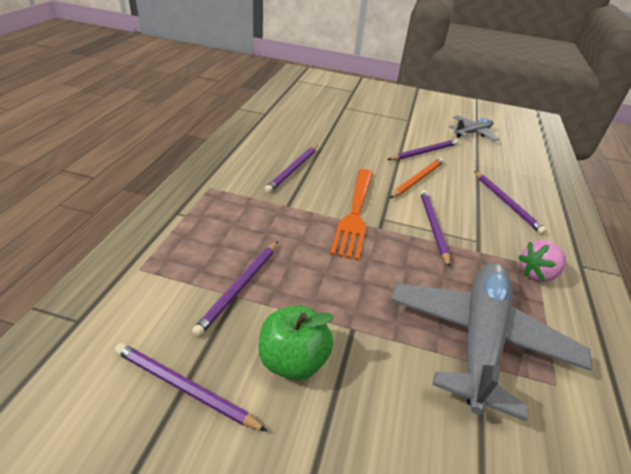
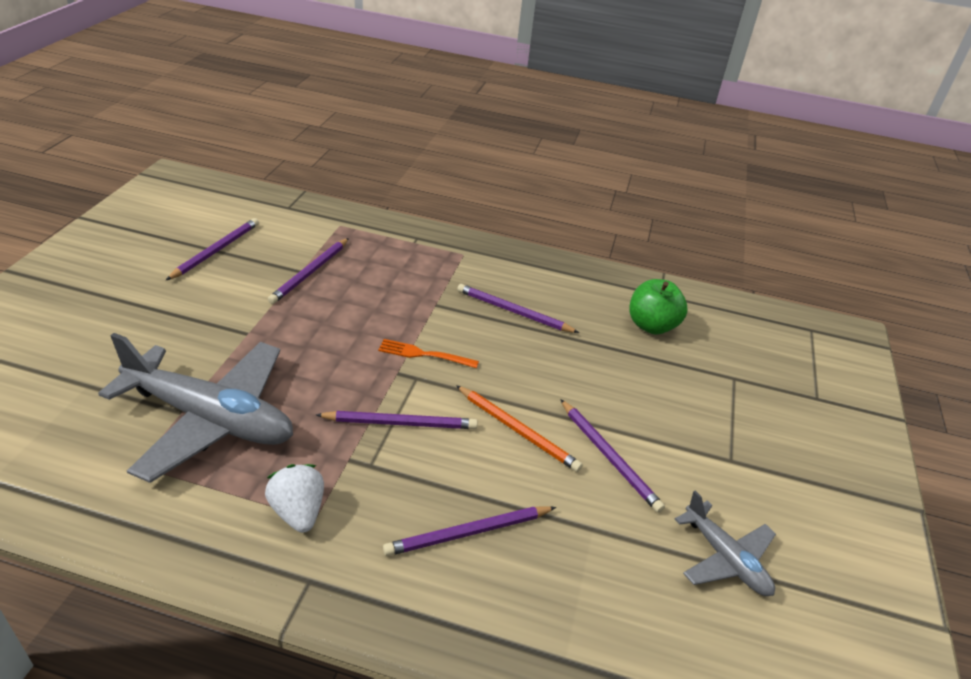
camera: 90 degrees right, 0 degrees up
(239, 287) = (310, 273): purple pencil -> purple pencil turned 90 degrees counterclockwise
(293, 361) = (223, 297): green apple -> green apple (651, 326)
(355, 214) = (424, 354): orange fork -> orange fork, size x0.55
(537, 274) = (298, 512): pink strawberry -> white strawberry

